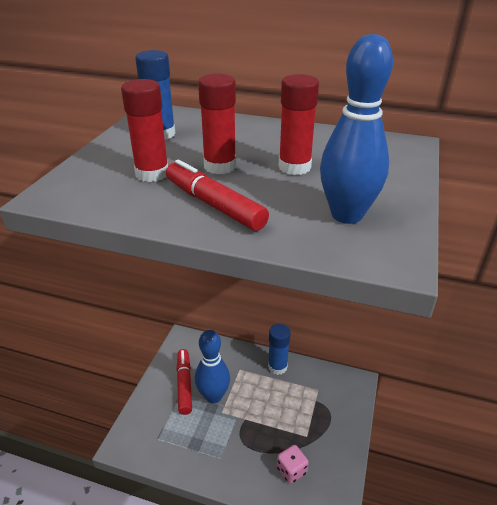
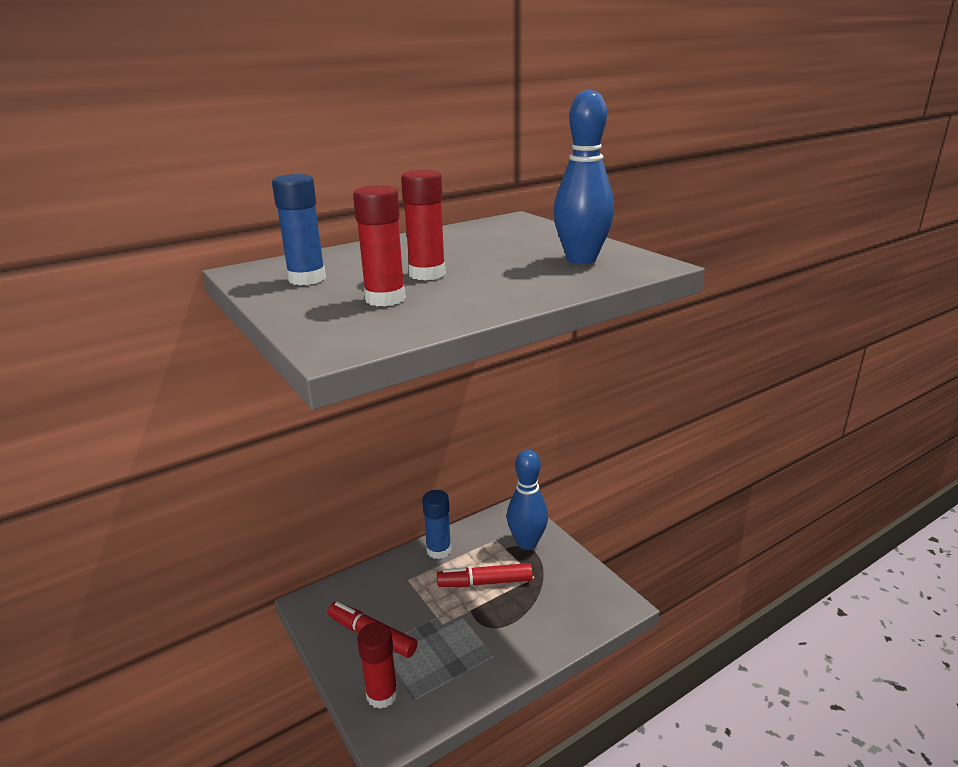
camera: 50 degrees left, 10 degrees down
(213, 396) = (416, 619): blue bowling pin -> blue bowling pin (527, 543)
(214, 205) = (490, 291): red marker -> red marker (485, 582)
(291, 470) = (557, 608): pink dice -> none
(294, 167) = (481, 254): red glue stick -> red glue stick (382, 694)

